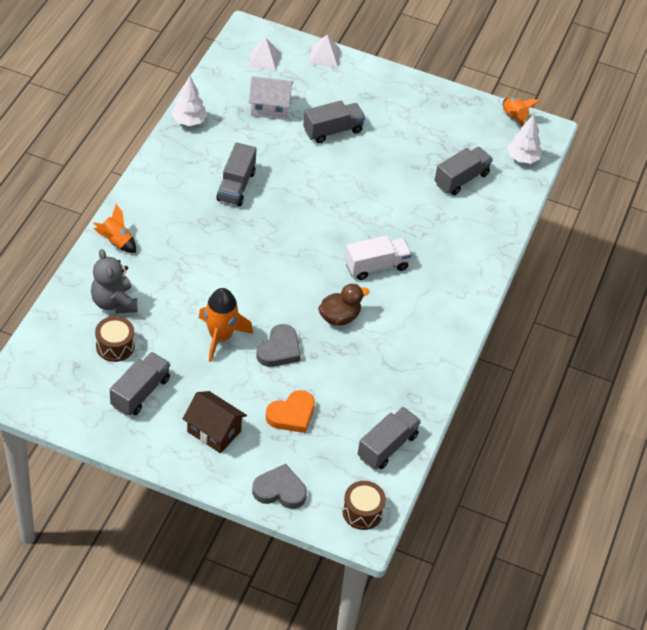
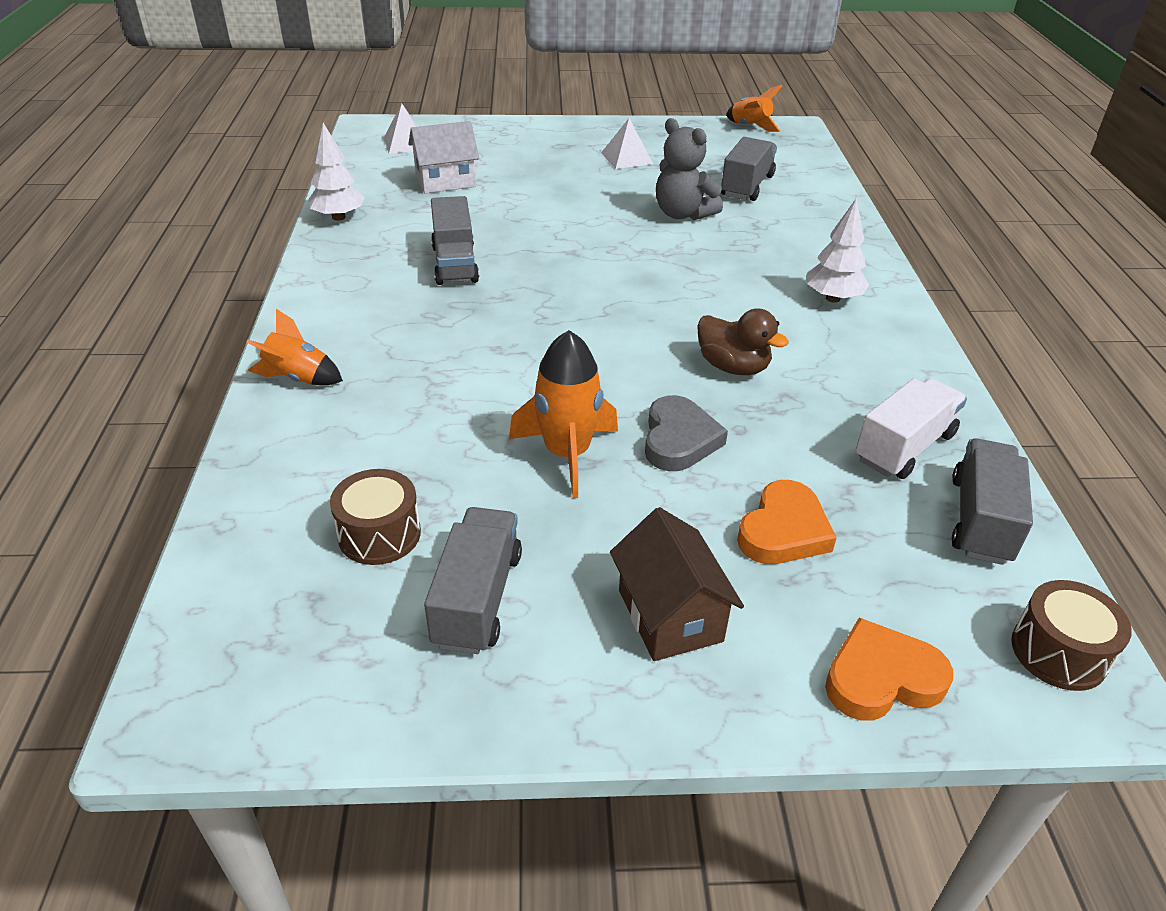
camera: 20 degrees left, 10 degrees down
(114, 302) = (340, 465): grey teddy bear -> grey teddy bear (682, 214)
(214, 431) = (670, 615): brown house -> brown house turned 60 degrees clockwise
(280, 490) = (881, 678): grey heart -> orange heart
(324, 56) = (482, 126): white pyramid -> white pyramid (626, 158)
(333, 131) = (546, 182): grey truck -> none
(339, 317) = (733, 367): brown duck -> brown duck turned 90 degrees clockwise
(376, 266) = (728, 294): white truck -> white truck (904, 447)
(522, 158) = (795, 153): white tree -> white tree (833, 298)

